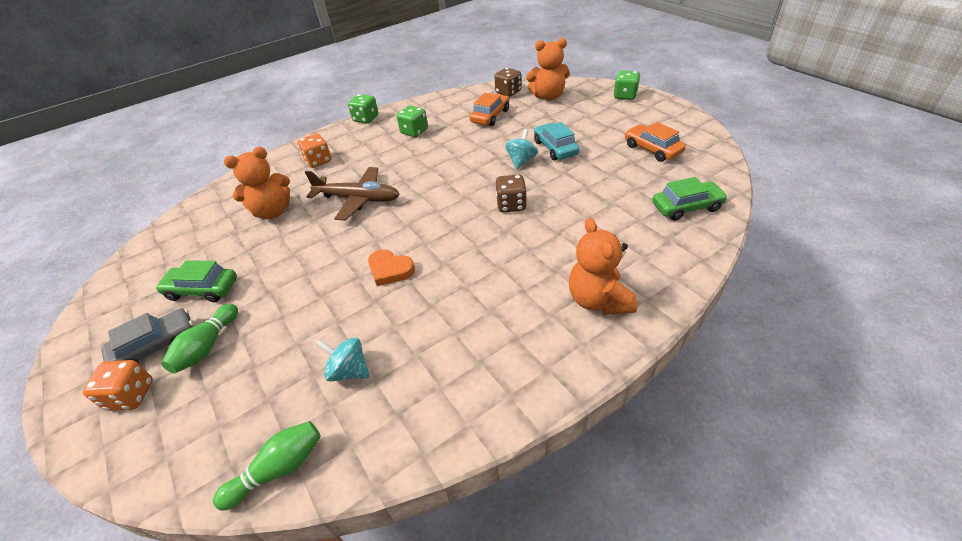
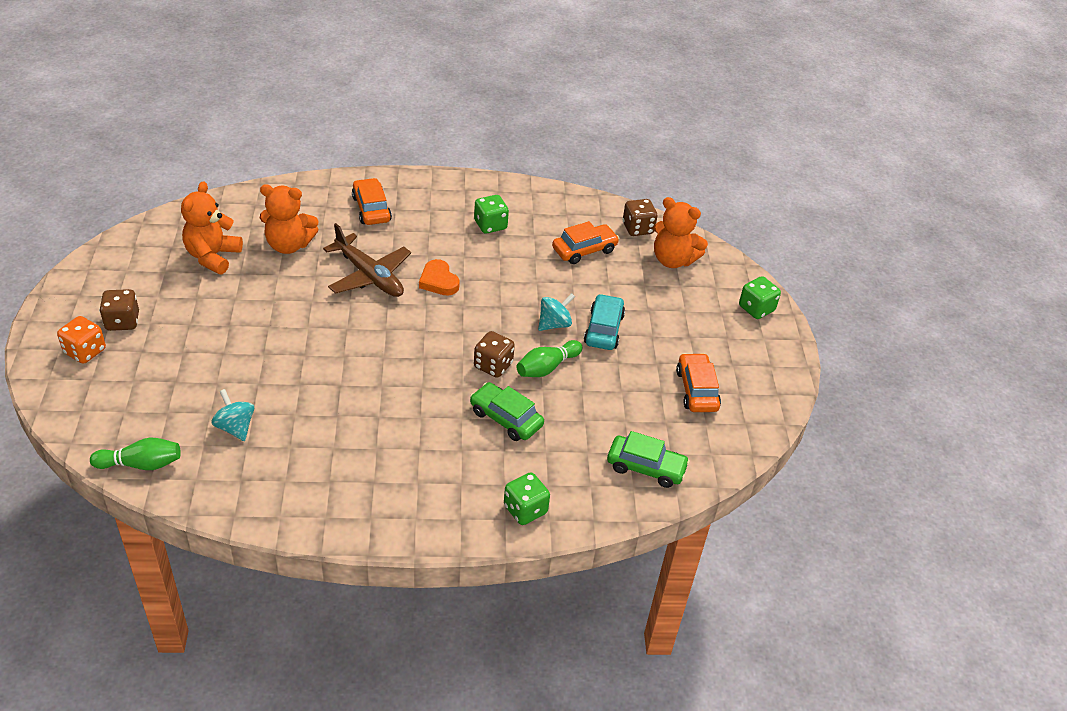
camera: 25 degrees right, 0 degrees up
(156, 346) = (122, 321): grey car -> brown dice
(202, 289) = (183, 291): green car -> green car (506, 418)
(207, 346) = (156, 345): green bowling pin -> green bowling pin (547, 367)
(318, 161) = (371, 209): orange dice -> orange car
(366, 119) = (460, 179): green dice -> green dice (525, 509)
(390, 270) = (334, 364): orange heart -> orange heart (438, 281)
(598, 300) = (466, 495): orange teddy bear -> orange teddy bear (213, 256)

